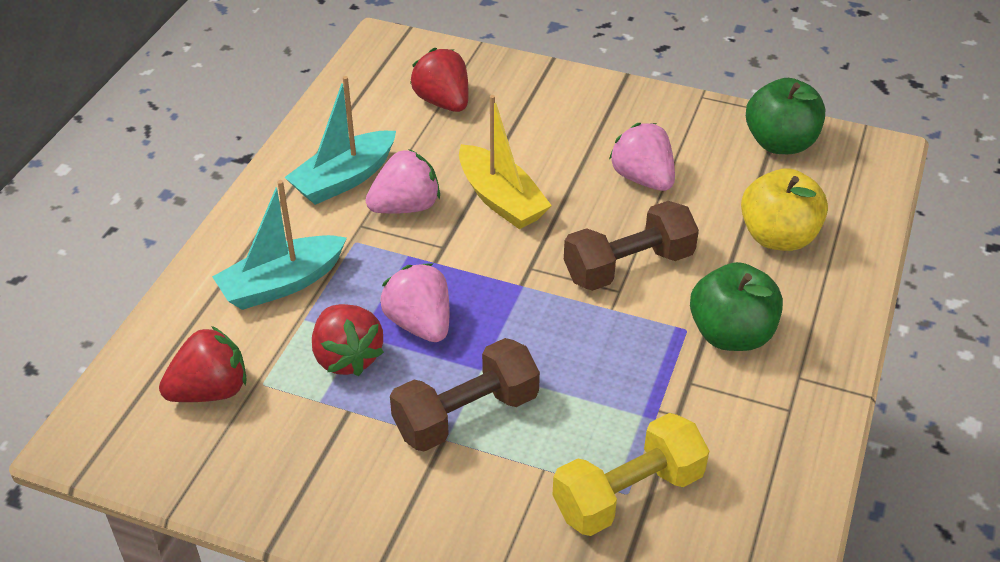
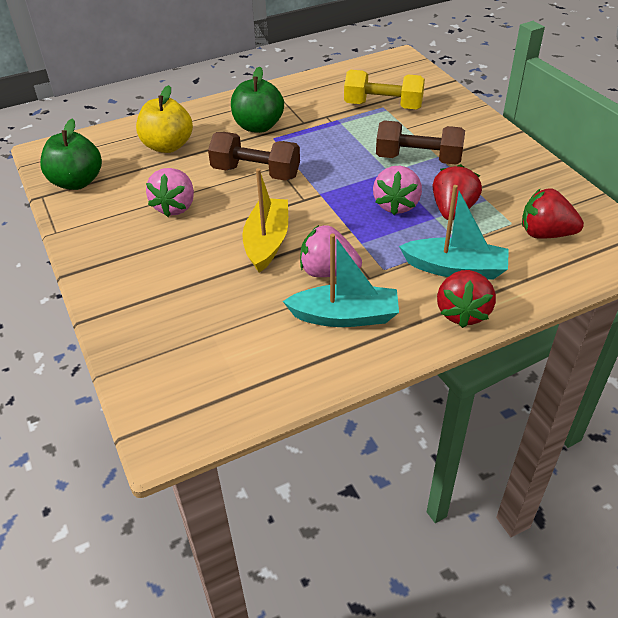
camera: 135 degrees left, 0 degrees up
(443, 102) = (203, 335): red strawberry -> red strawberry (462, 312)

